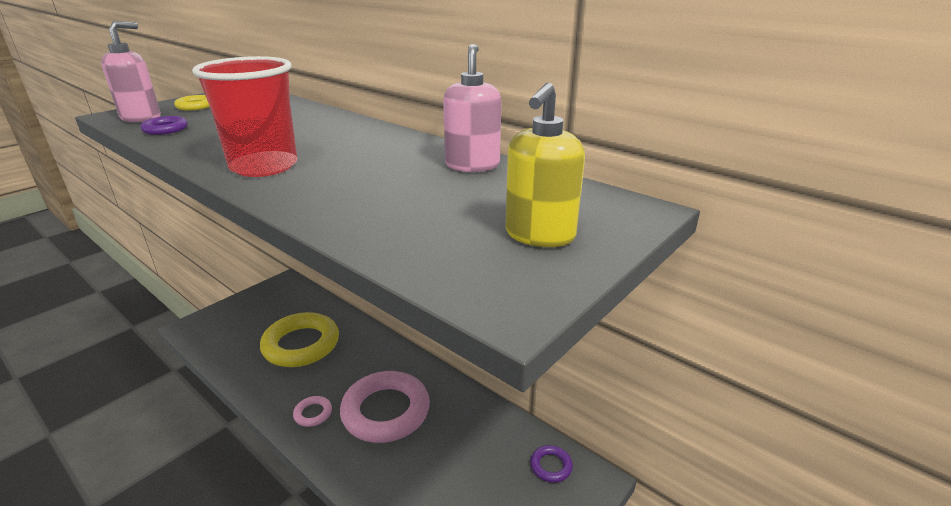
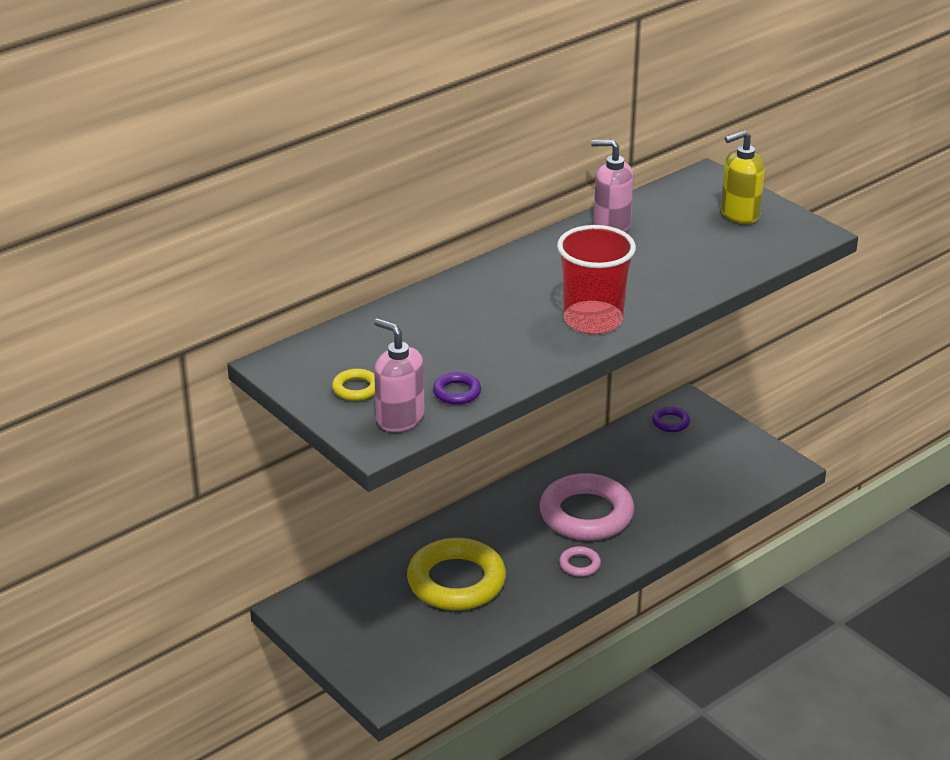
camera: 80 degrees left, 5 degrees up
(539, 235) = (739, 214): yellow soap dispenser -> yellow soap dispenser turned 120 degrees clockwise

